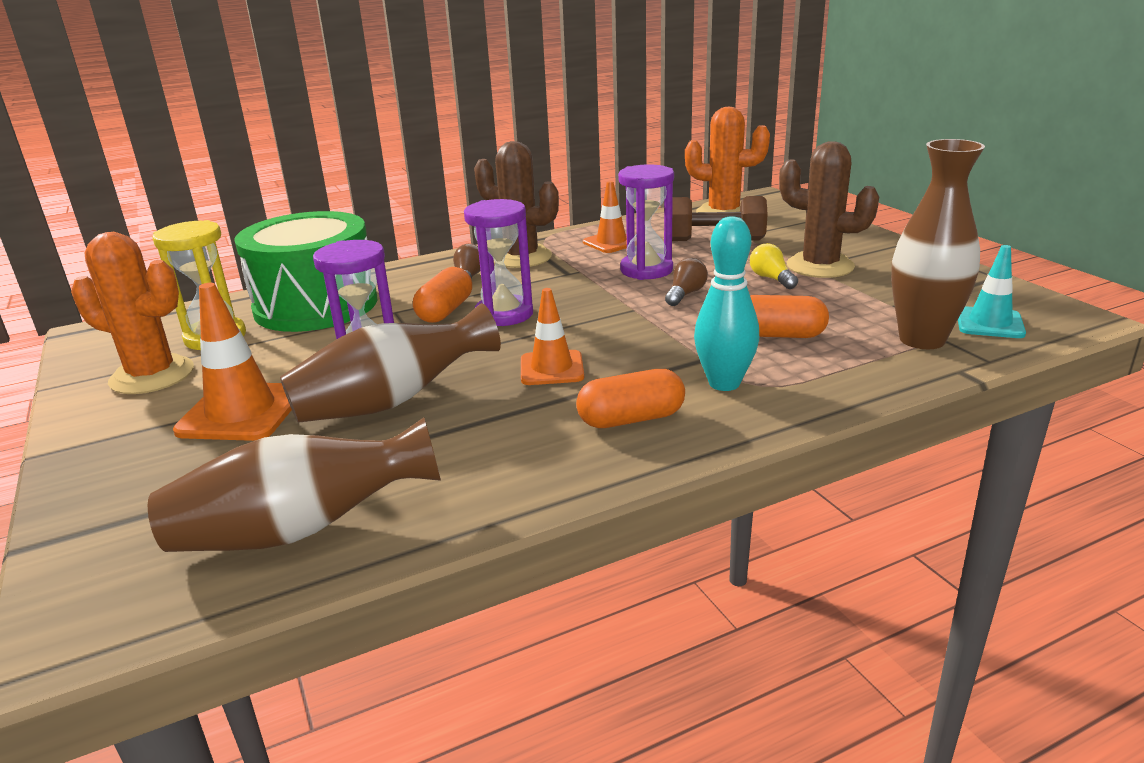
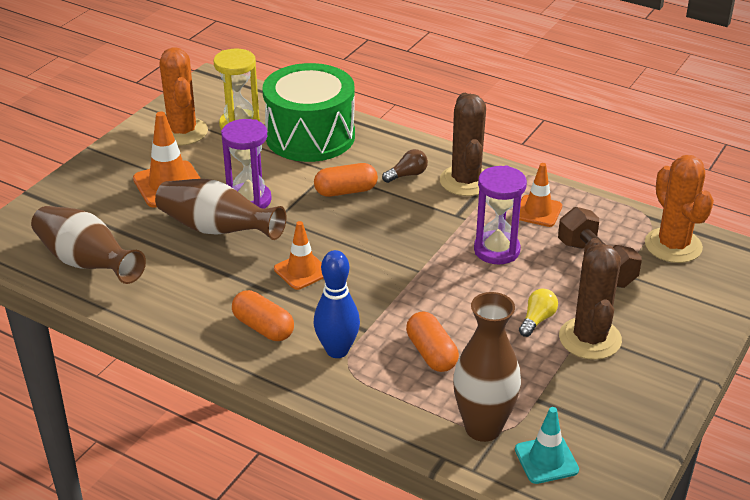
camera: 55 degrees right, 10 degrees up
(504, 314) = (361, 218): purple hourglass -> none
(685, 294) = (466, 286): brown light bulb -> none
(724, 383) = (337, 350): turquoise bowling pin -> blue bowling pin

